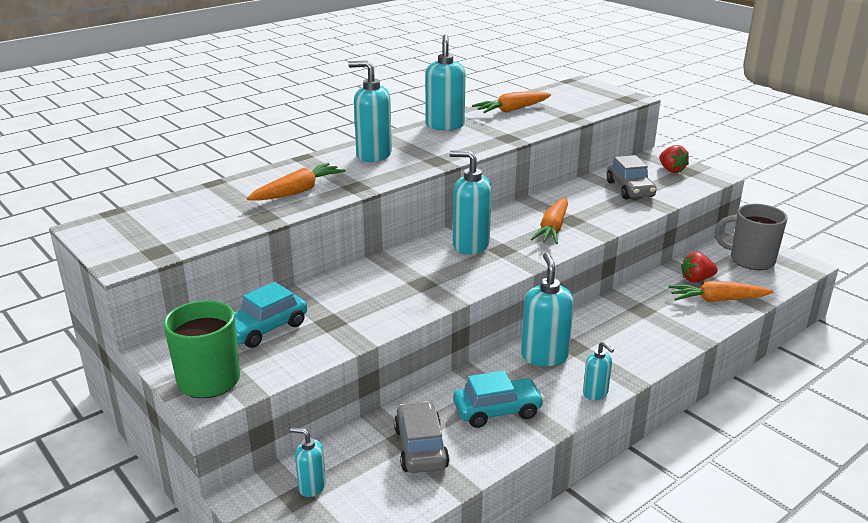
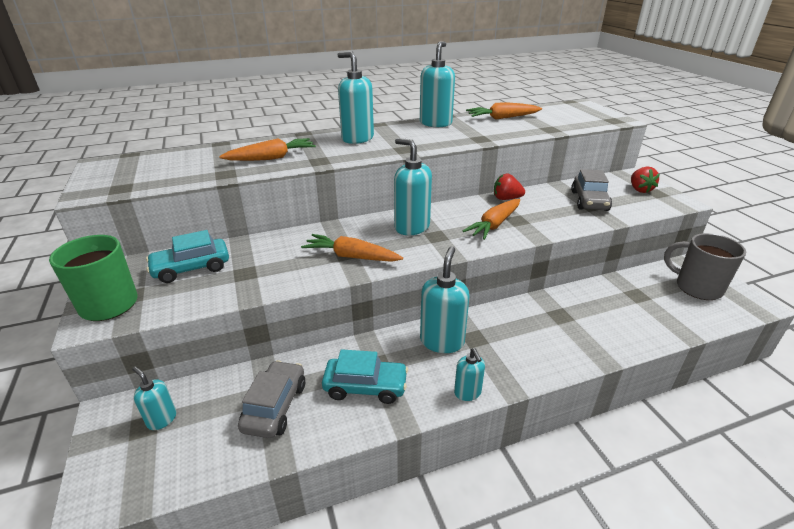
camera: 20 degrees right, 5 degrees up
(696, 279) = (630, 296): red strawberry -> red strawberry (506, 199)
(717, 300) = (643, 321): orange carrot -> orange carrot (351, 256)

